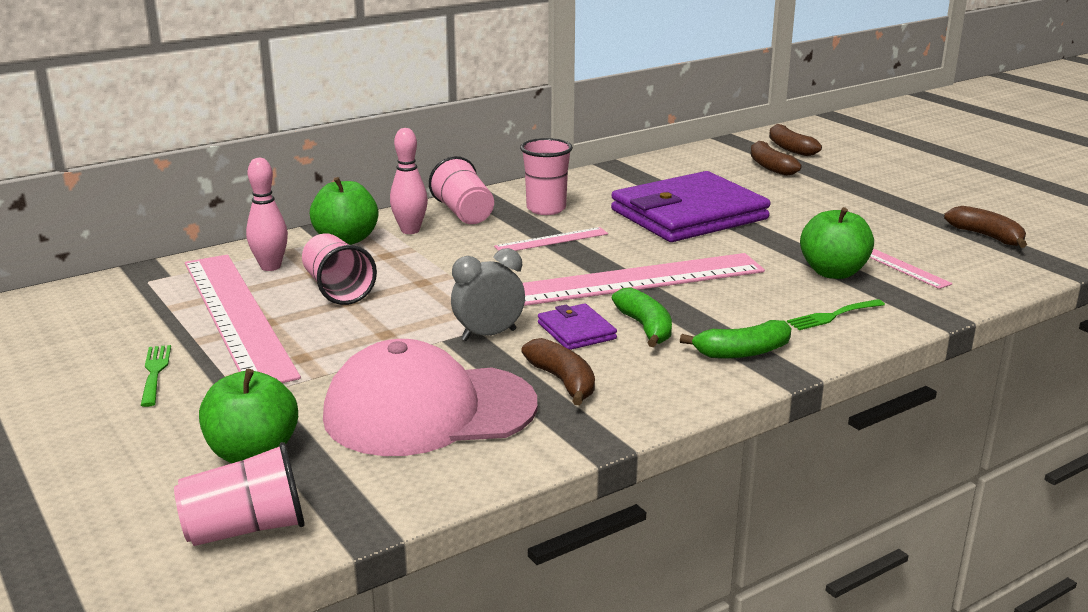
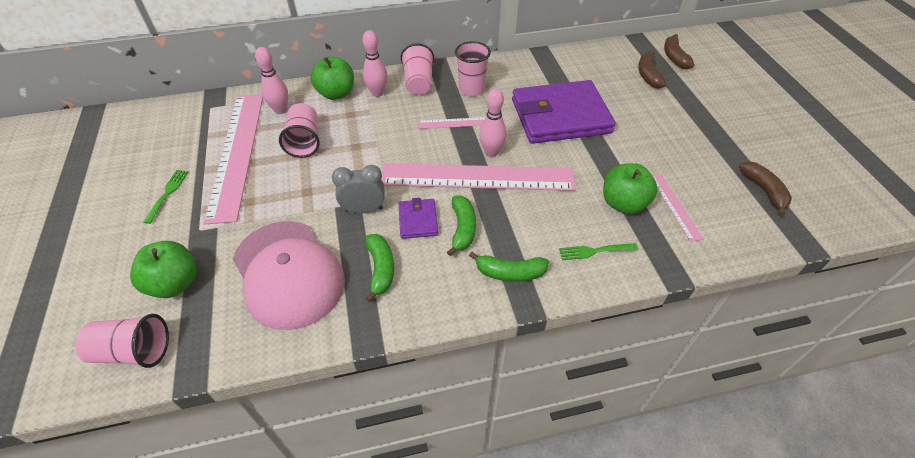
camera: 20 degrees right, 25 degrees up
(429, 411) = (288, 274): pink cap -> pink cap turned 135 degrees counterclockwise
(563, 381) = (381, 269): brown banana -> green banana
(624, 258) = (491, 152): none -> pink bowling pin

